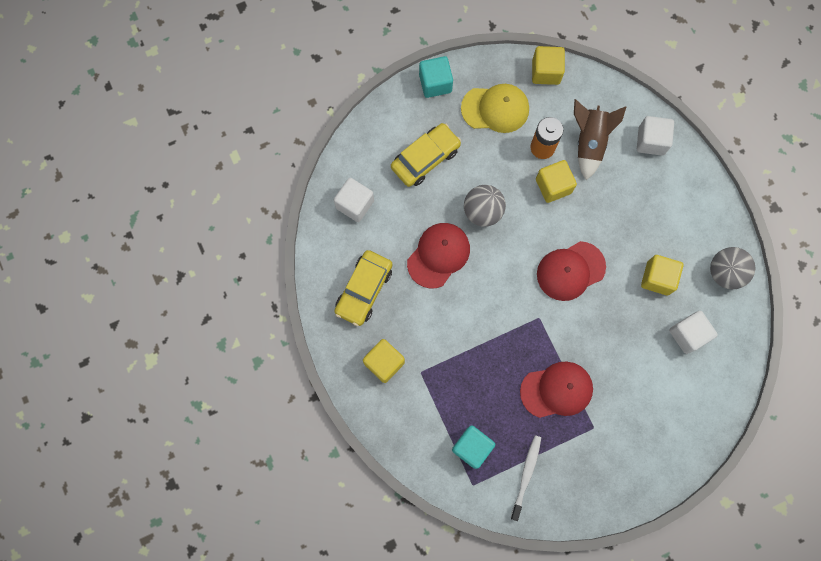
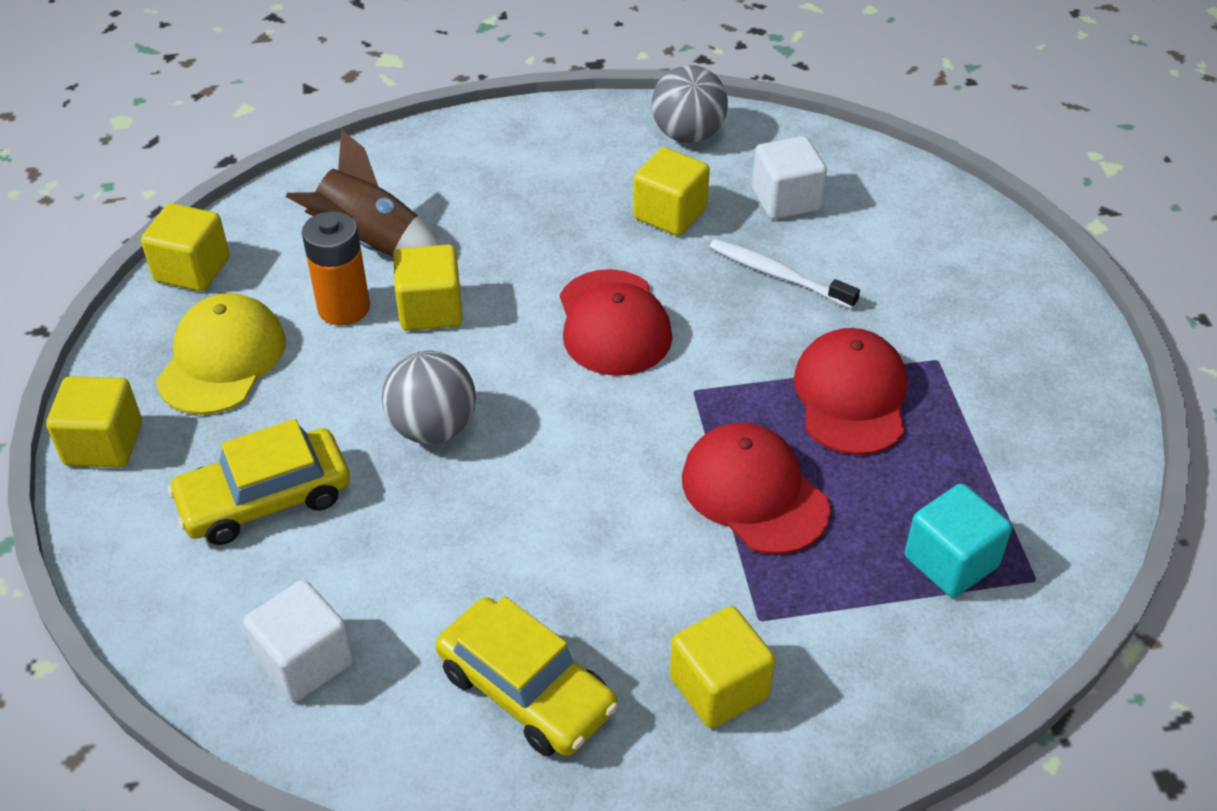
camera: 75 degrees left, 30 degrees down
(425, 158) = (265, 499): yellow car -> yellow car turned 90 degrees counterclockwise
(435, 83) = (104, 444): turquoise cube -> yellow cube
(438, 255) = (498, 525): red cap -> red cap (754, 492)
(526, 475) = (1023, 483): white toothbrush -> white toothbrush (778, 275)
(651, 141) = (410, 166): white cube -> none

